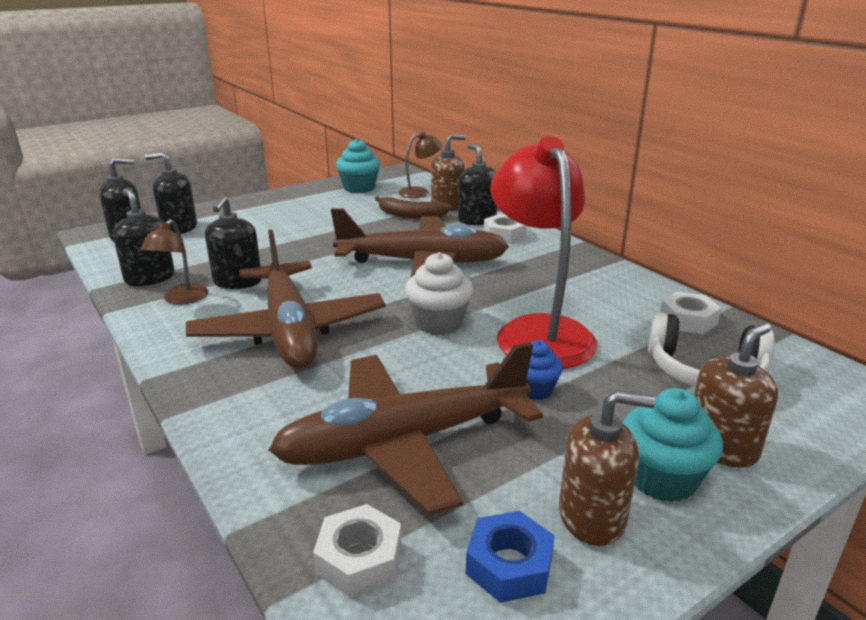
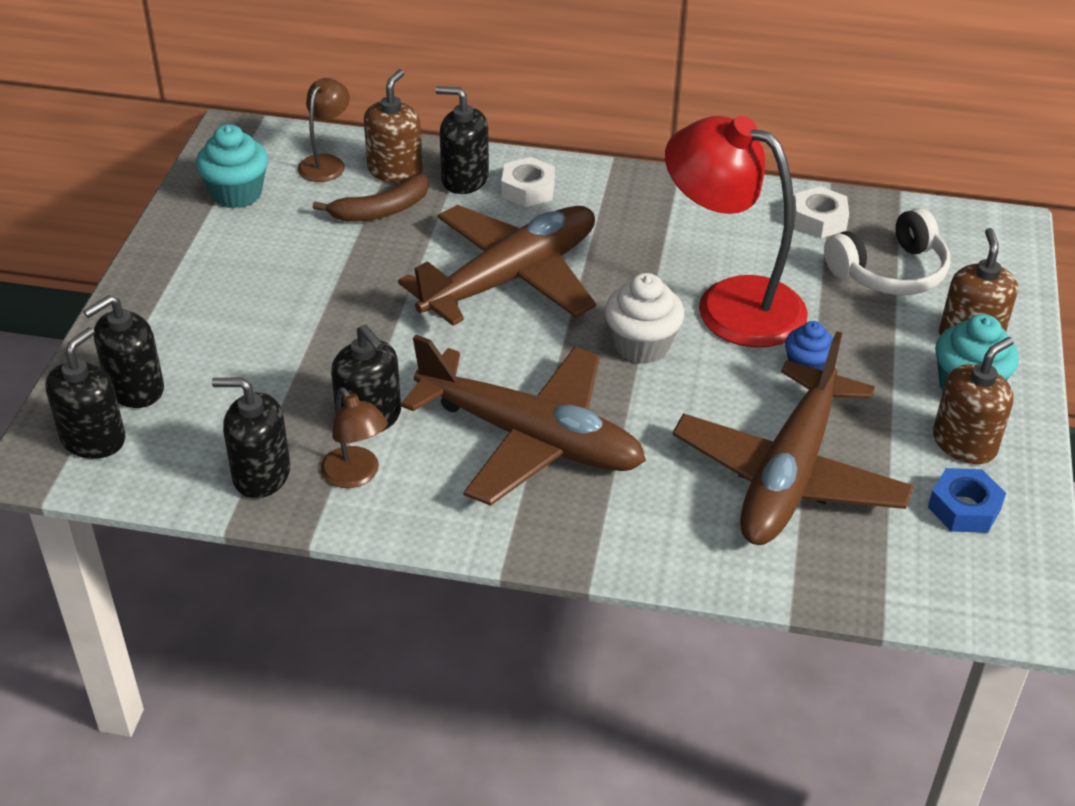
camera: 45 degrees left, 15 degrees up
(359, 559) = (887, 569): white nut -> none

